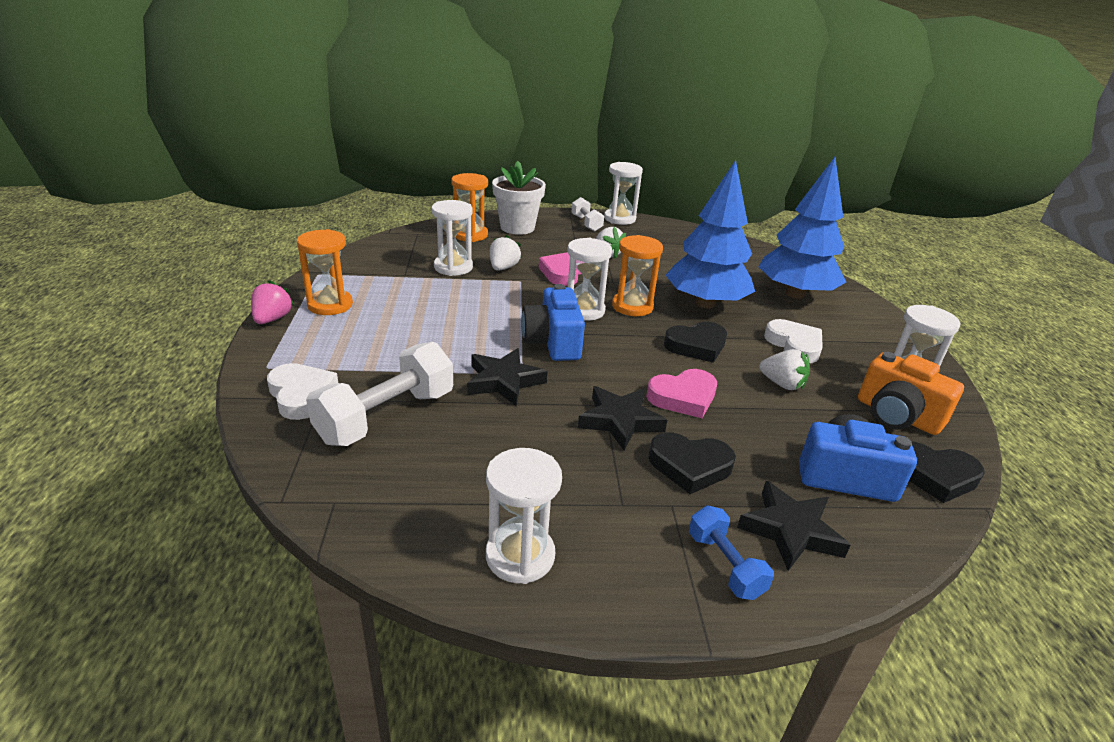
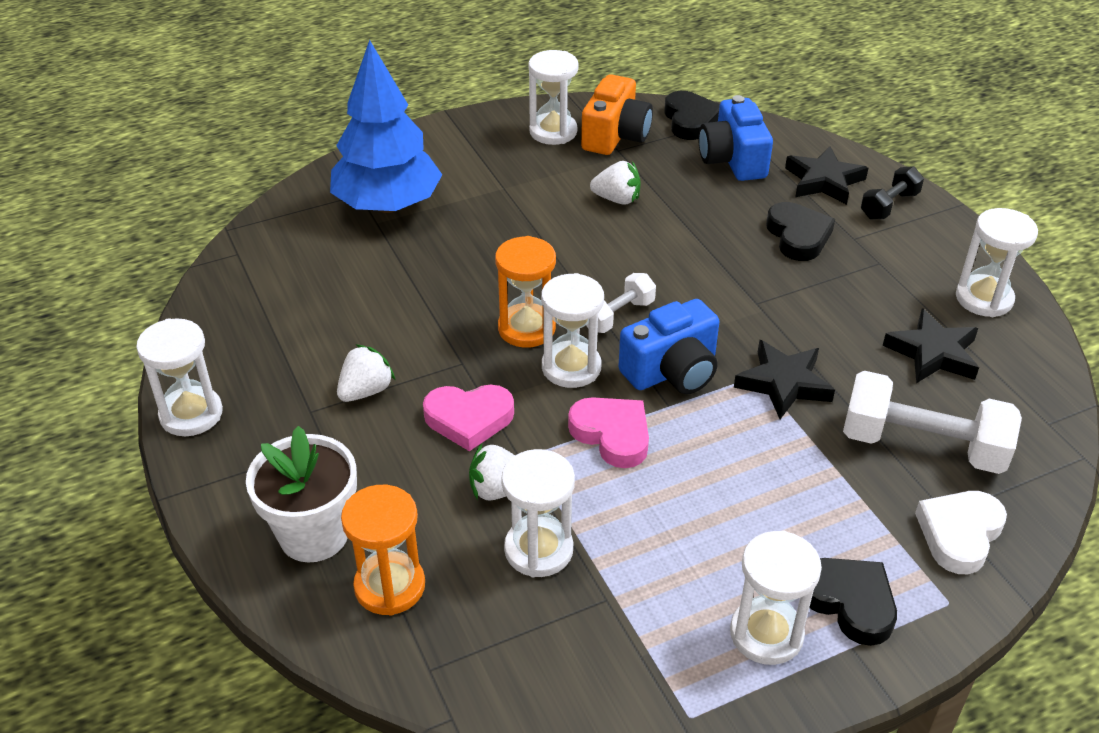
camera: 110 degrees left, 10 degrees up
(272, 319) = (856, 677): pink strawberry -> none
(330, 305) = (766, 634): orange hourglass -> white hourglass
(586, 223) = (239, 450): white dumbbell -> white dumbbell (618, 315)
(620, 421) = (774, 287): black star -> black star (933, 353)
(683, 397) = (697, 255): pink heart -> pink heart (612, 434)
(696, 346) = (586, 262): black heart -> black heart (849, 602)
(705, 303) = (470, 271): blue tree -> none
(725, 565) = (889, 205): blue dumbbell -> black dumbbell
(782, 384) = (617, 199): white strawberry -> white strawberry turned 90 degrees clockwise
(794, 345) = (527, 197): white heart -> none

